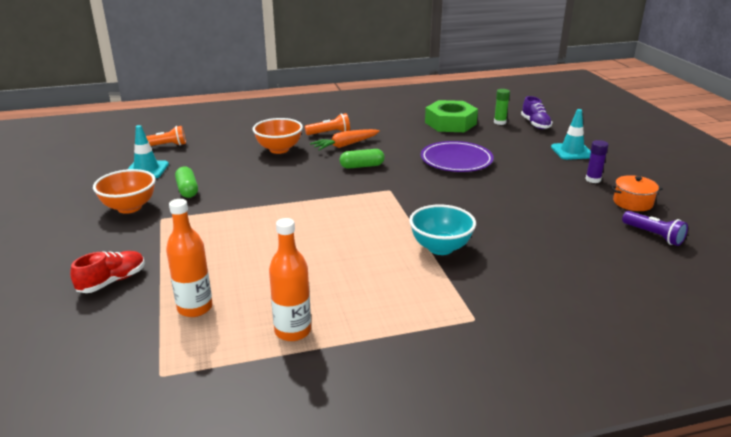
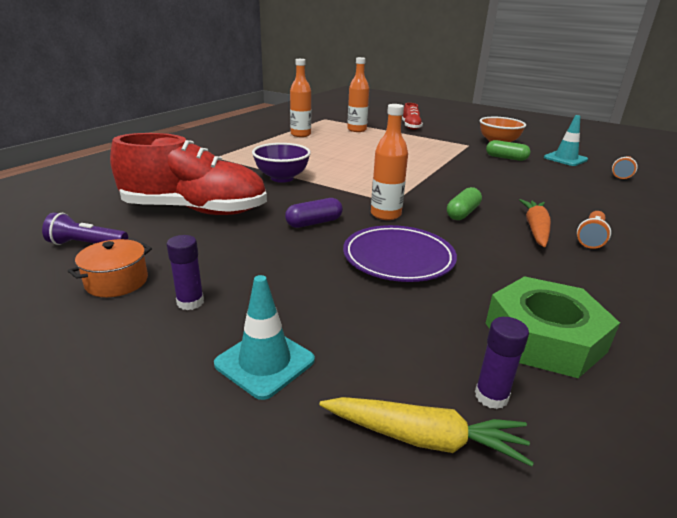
camera: 135 degrees right, 0 degrees up
(279, 149) = (560, 201): orange bowl -> none
(414, 183) = (385, 214): none -> orange bottle
(440, 248) = (282, 178): turquoise bowl -> purple bowl
(474, 195) = (314, 223): none -> purple capsule
(500, 122) = (491, 396): green glue stick -> purple glue stick
(535, 124) = (425, 438): purple shoe -> yellow carrot
(555, 238) = (195, 210): none -> red shoe

